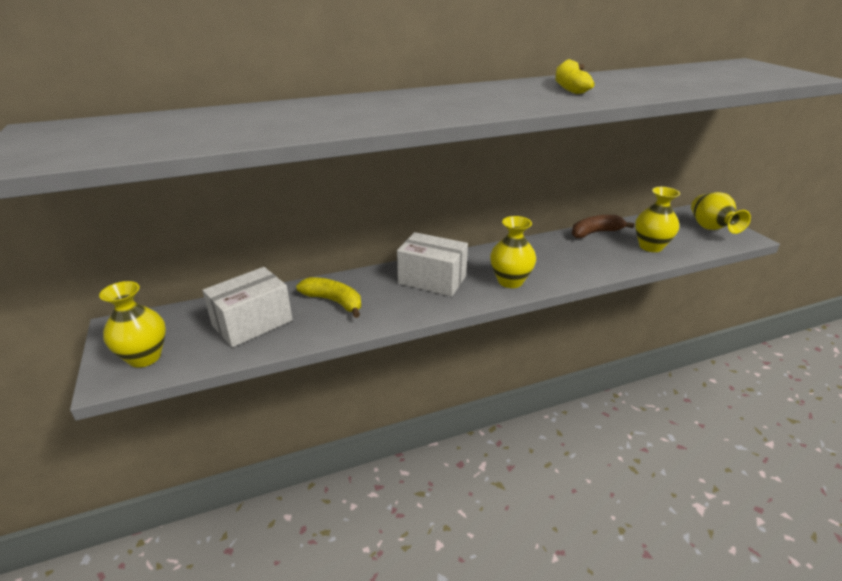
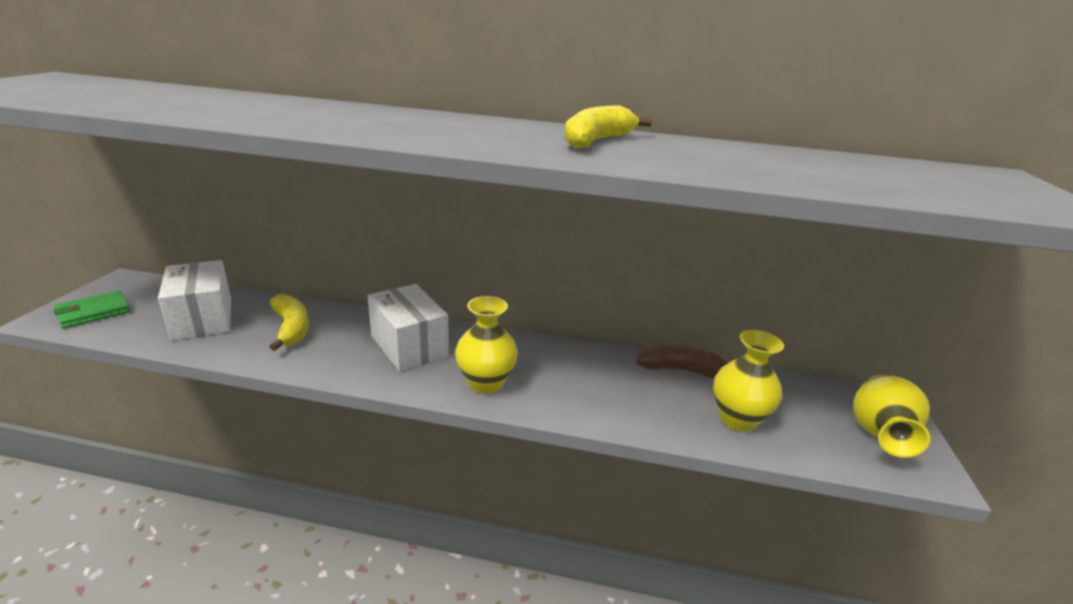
camera: 30 degrees right, 5 degrees down
(144, 357) = (94, 312): yellow vase -> green wallet
(252, 323) = (203, 318): white box -> white box turned 75 degrees clockwise

